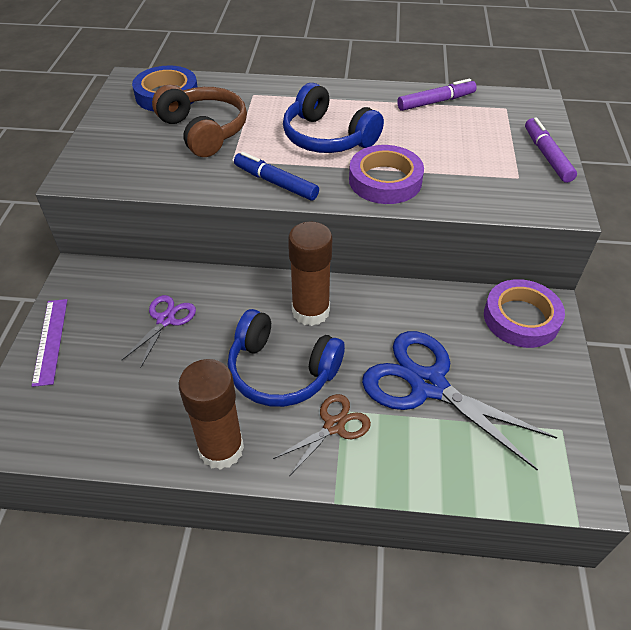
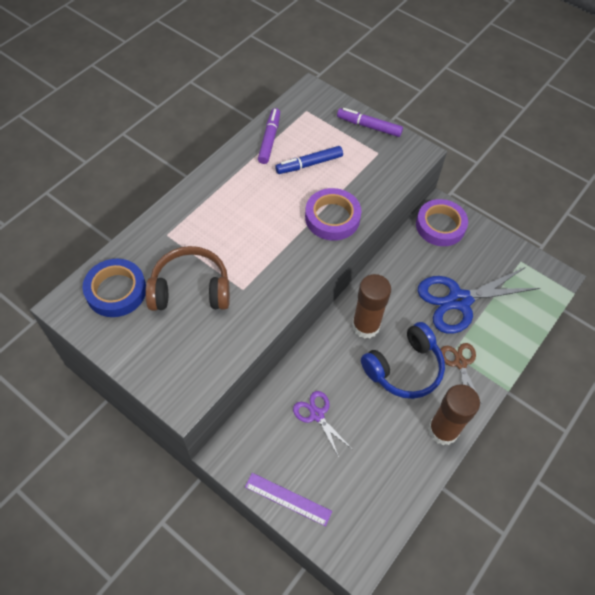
camera: 60 degrees left, 10 degrees up
(276, 183) = (289, 277): blue marker -> blue marker (309, 164)
(327, 137) = (261, 221): blue headphones -> none

